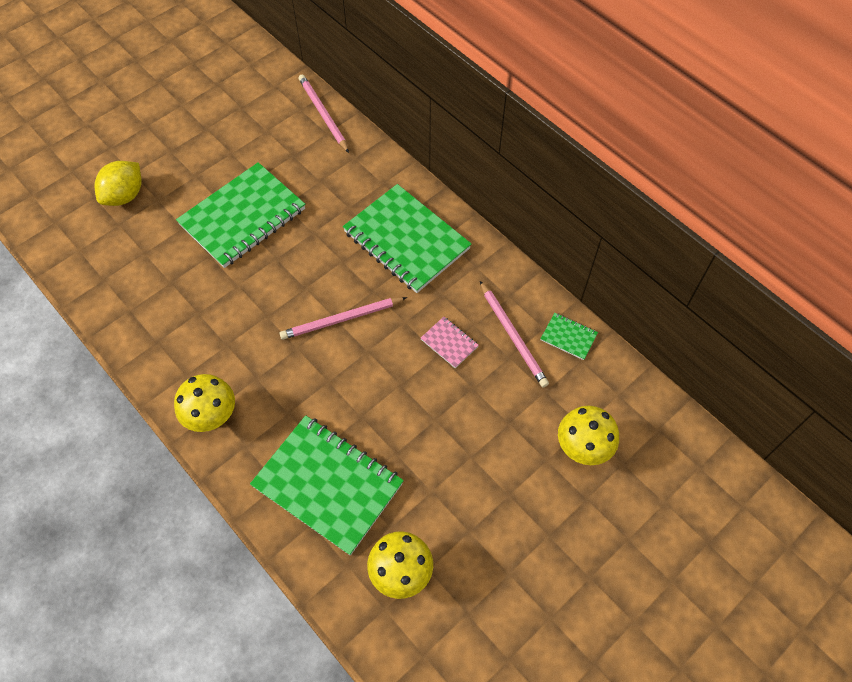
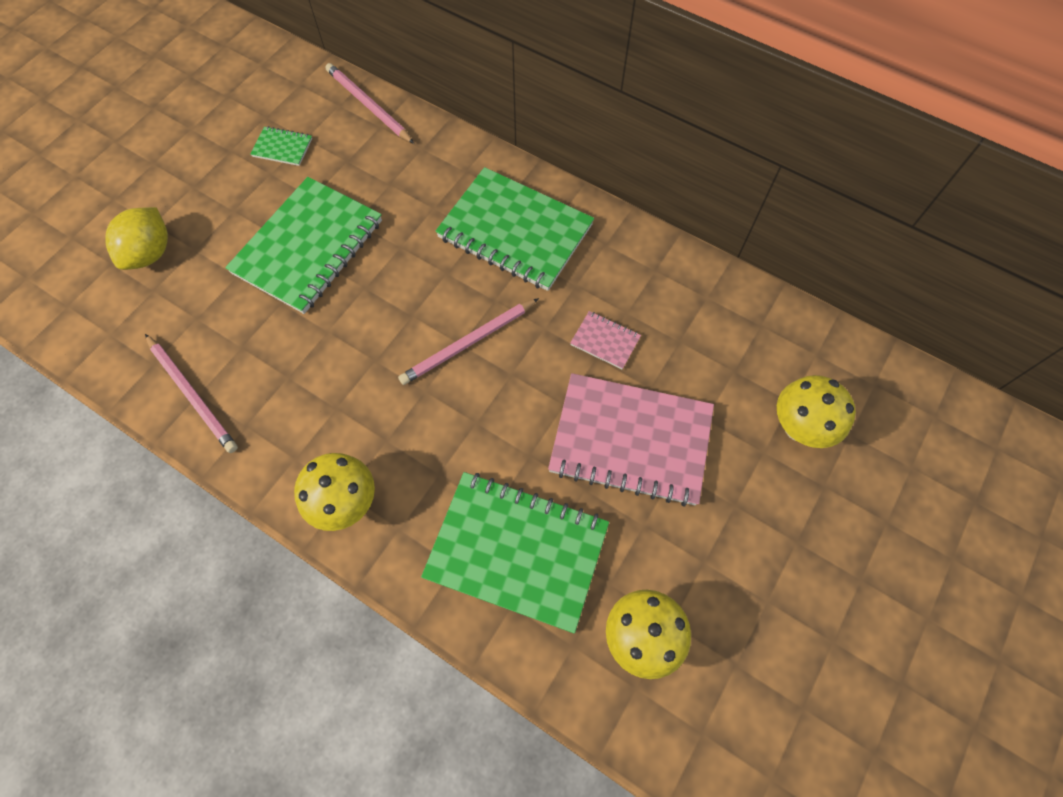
camera: 15 degrees left, 5 degrees up
(443, 425) = (630, 441): none -> pink notebook
(513, 336) = (675, 315): pink pencil -> pink pencil (192, 395)
(568, 337) = (738, 301): green notebook -> green notebook (282, 147)

